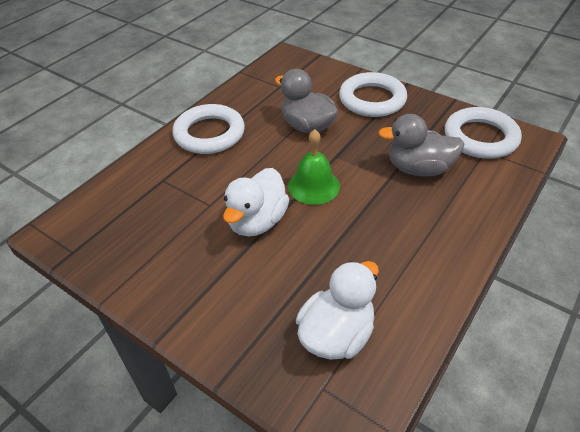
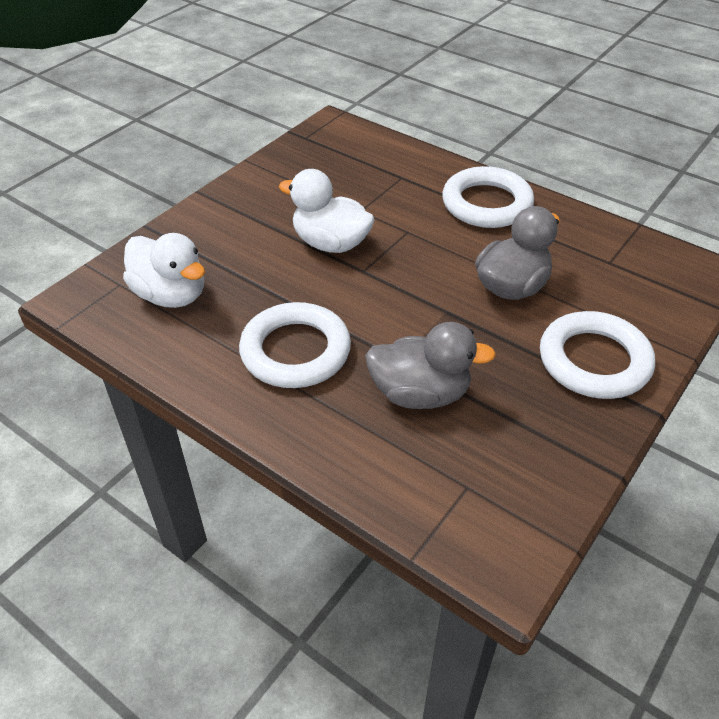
camera: 90 degrees right, 0 degrees up
(314, 186) = (387, 288): green bell -> none
(418, 169) = (420, 393): grey duck -> grey duck turned 90 degrees clockwise
(480, 137) = (503, 487): white ring -> white ring (295, 351)

